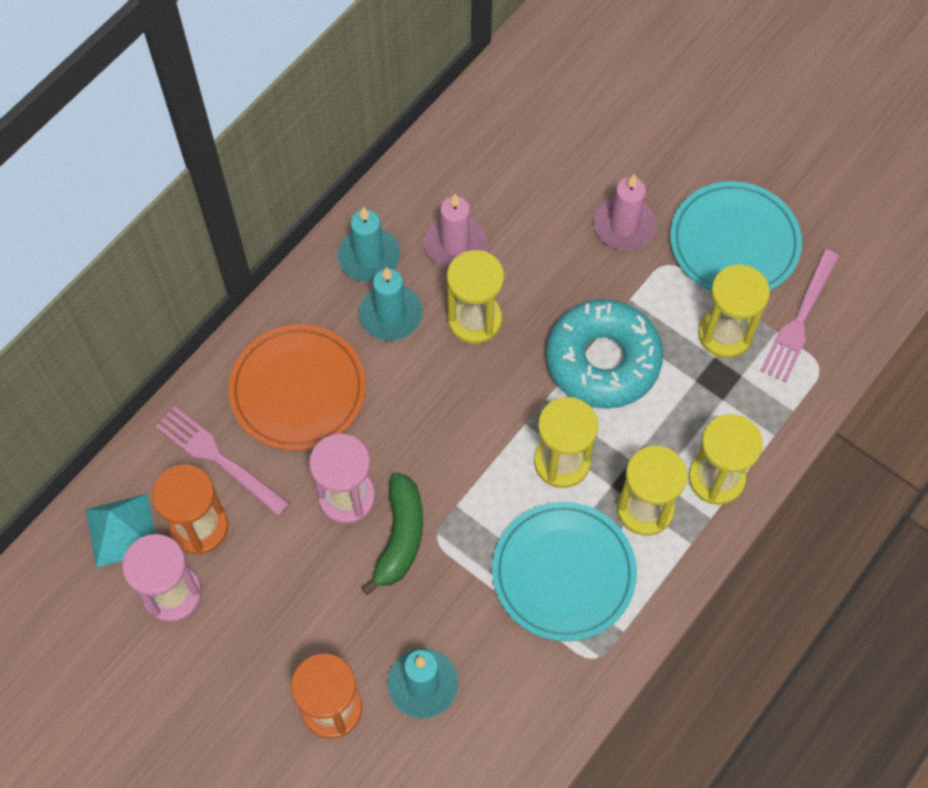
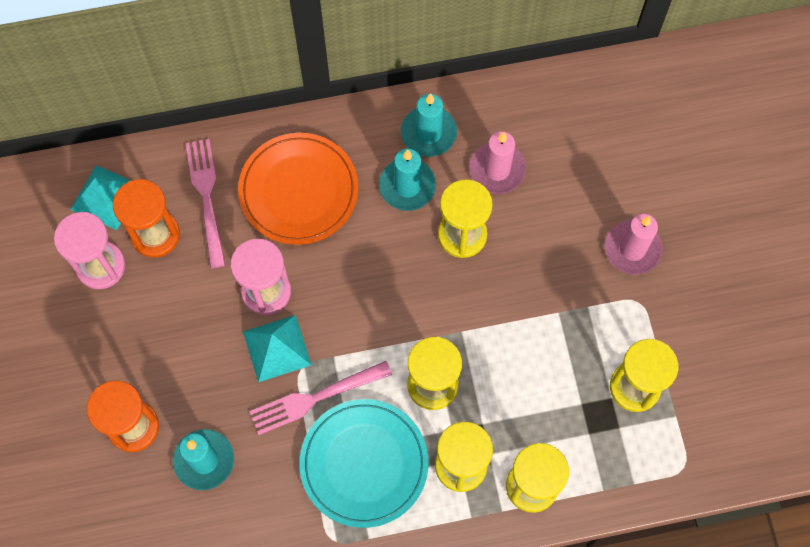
camera: 40 degrees right, 5 degrees up
(400, 537) = (277, 348): green banana -> turquoise pyramid
(603, 361) = (527, 336): turquoise donut -> none
(734, 242) = (705, 325): turquoise plate -> none
(799, 320) = (701, 421): pink fork -> pink fork (315, 398)

